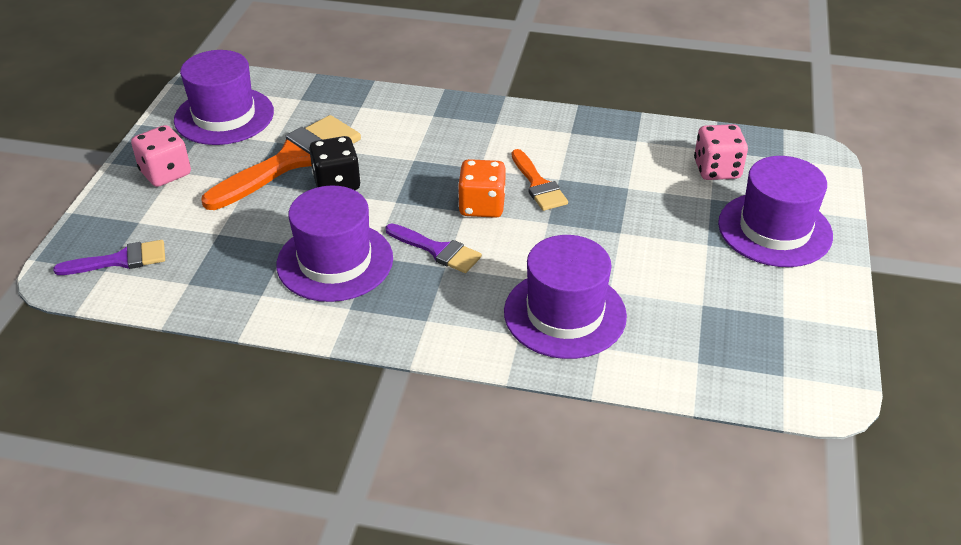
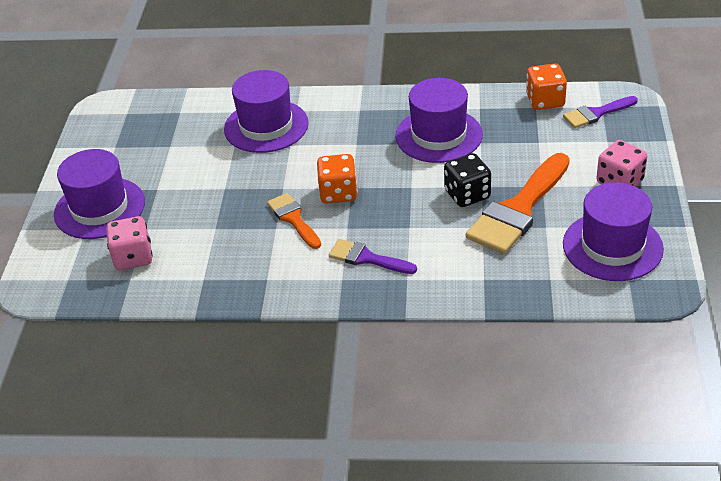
camera: 175 degrees right, 0 degrees up
(169, 290) = (545, 101): none -> orange dice
(437, 250) = (365, 154): purple brush -> purple brush (366, 258)

